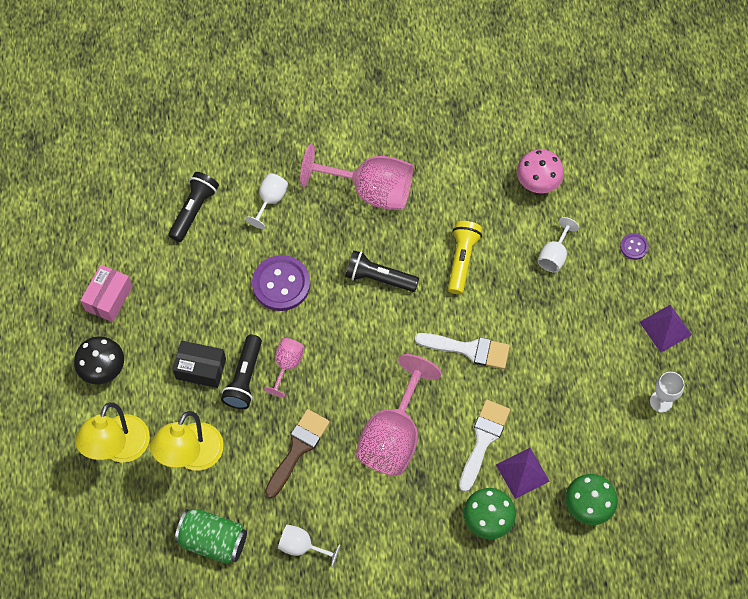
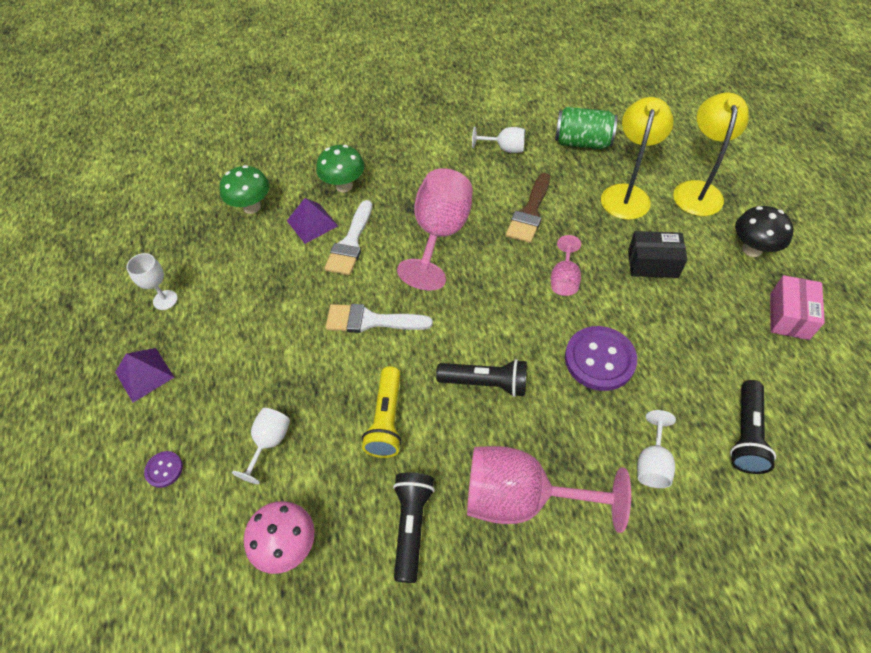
camera: 175 degrees right, 10 degrees down
(244, 378) = (604, 262): black flashlight -> black flashlight (412, 526)

